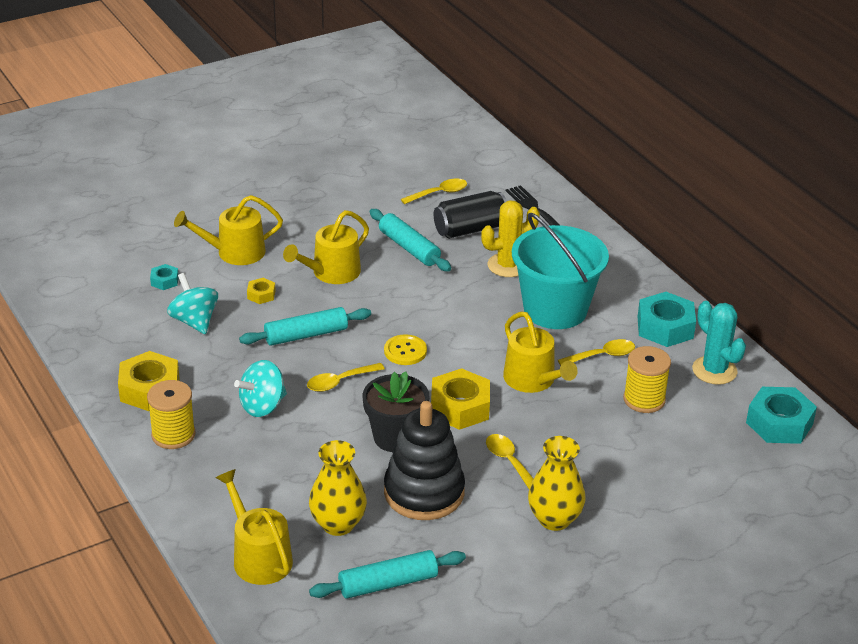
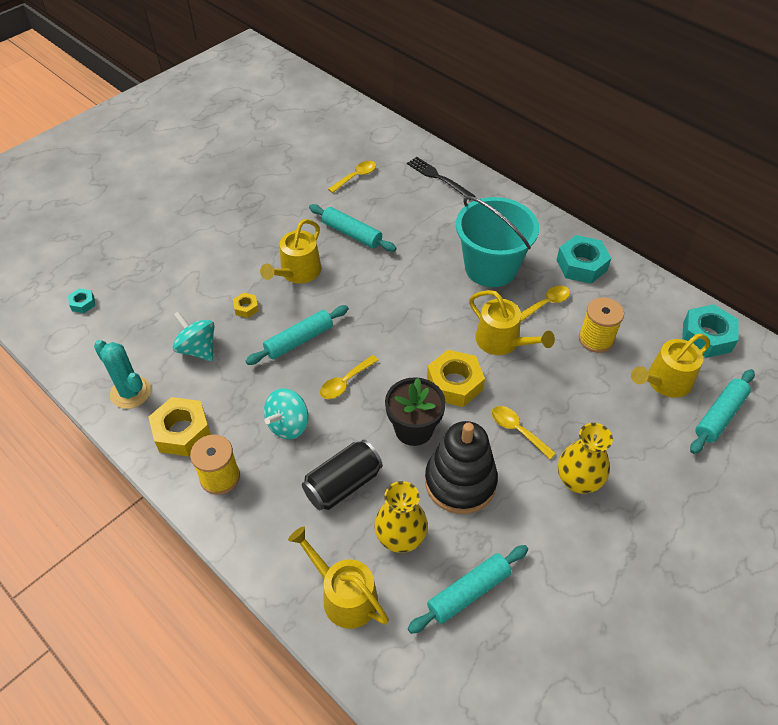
camera: 15 degrees left, 15 degrees up
(164, 281) = (157, 313): turquoise nut -> turquoise nut (83, 303)
(235, 252) = (209, 270): yellow watering can -> yellow watering can (665, 382)
(405, 351) = (388, 337): yellow button -> none
(470, 229) = (393, 205): black can -> black can (343, 484)
(508, 265) = (437, 233): yellow cactus -> none
(714, 370) = (636, 297): turquoise cactus -> turquoise cactus (130, 392)
(751, 498) = (719, 416): none -> turquoise rolling pin

